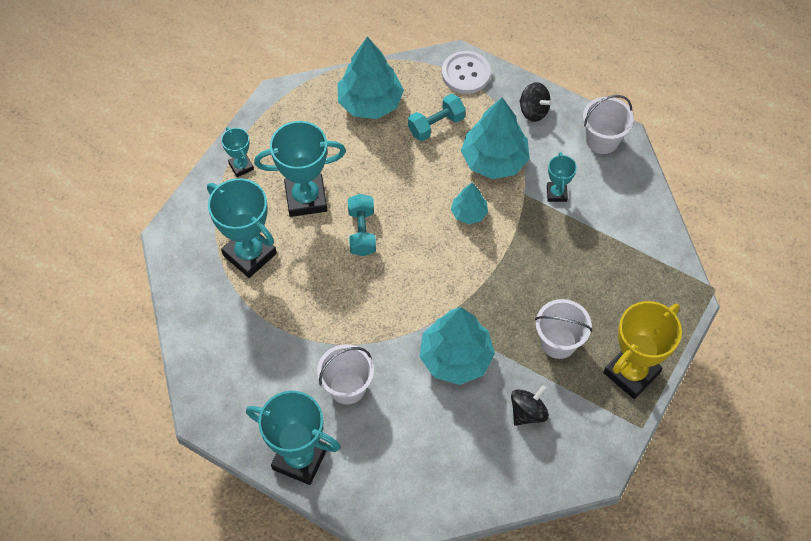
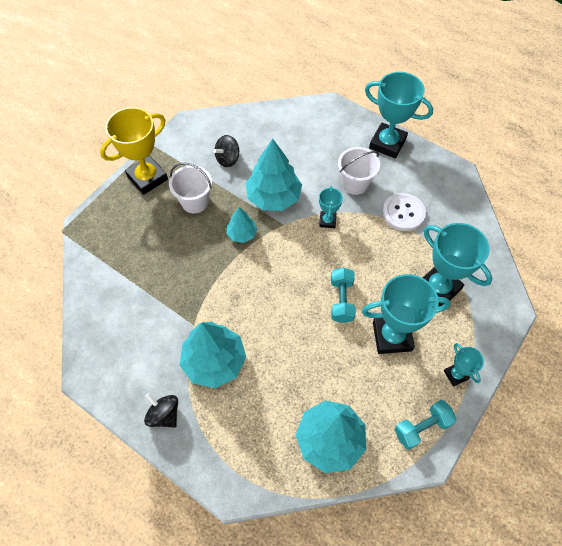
camera: 175 degrees left, 0 degrees up
(436, 125) = (264, 406): turquoise dumbbell -> turquoise dumbbell (422, 427)
(466, 73) = (225, 469): white button -> white button (403, 213)
(469, 213) = (246, 310): turquoise tree -> turquoise tree (242, 234)
(556, 193) = (165, 322): turquoise trophy -> turquoise trophy (327, 221)
(602, 140) = (106, 374): white bucket -> none

